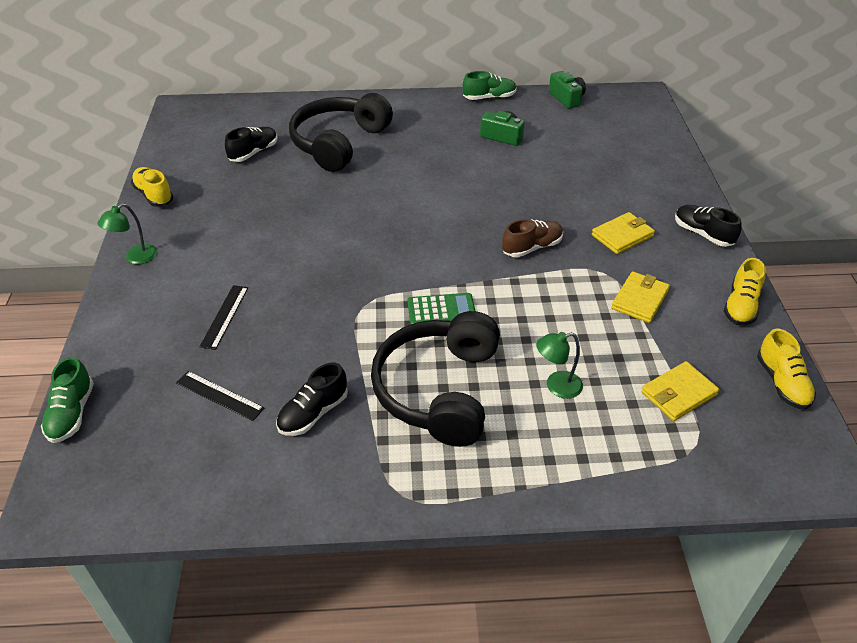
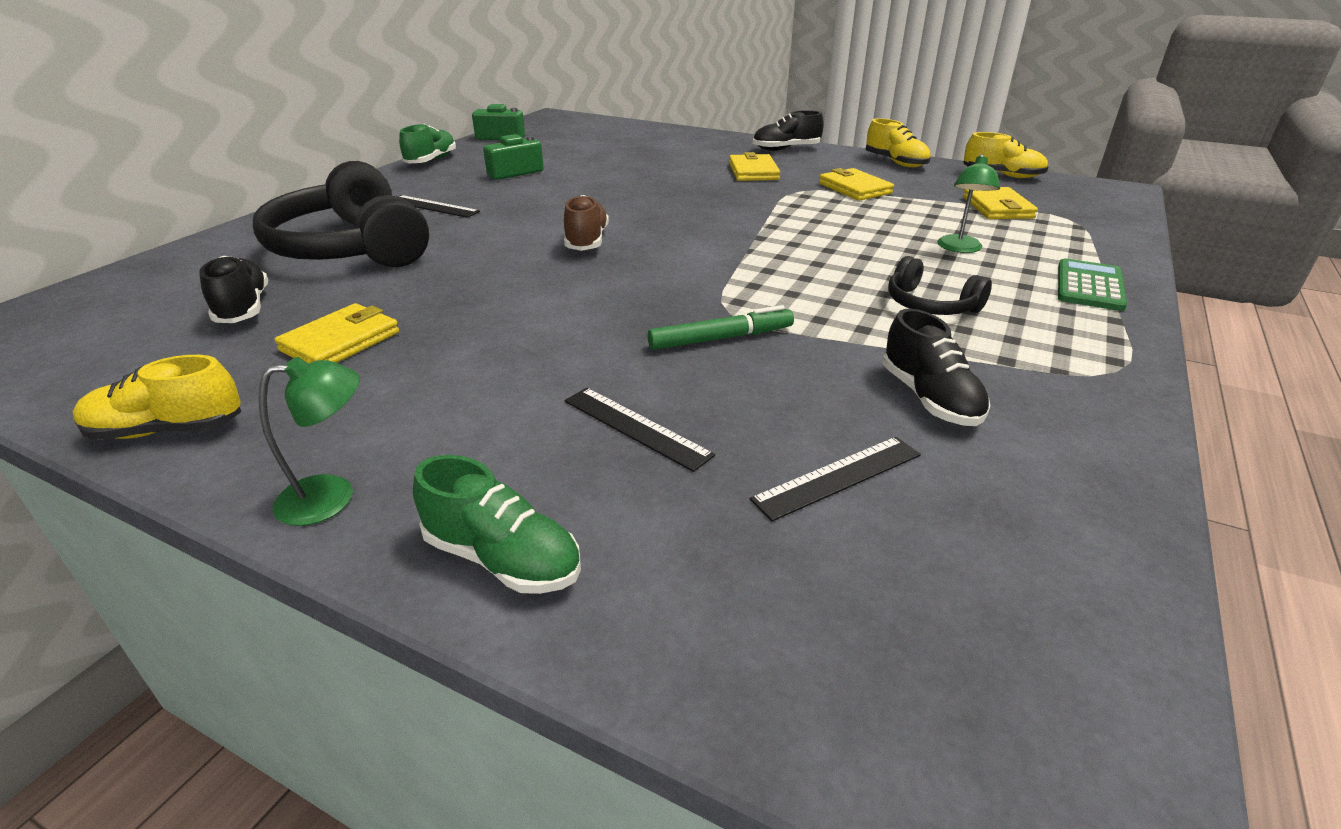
camera: 60 degrees left, 10 degrees down
(72, 413) = (767, 714): green shoe -> green shoe (502, 558)
(135, 258) = (332, 497): green lamp -> green lamp turned 90 degrees counterclockwise
(243, 196) = (341, 341): none -> yellow wallet
(329, 313) = (721, 338): none -> green marker
(416, 138) = (433, 206): none -> black ruler
(439, 390) = (930, 305): black headphones -> black headphones, size x0.48
(441, 311) = (787, 271): green calculator -> green calculator (1089, 286)
(532, 247) = (725, 206): brown shoe -> brown shoe (587, 241)

